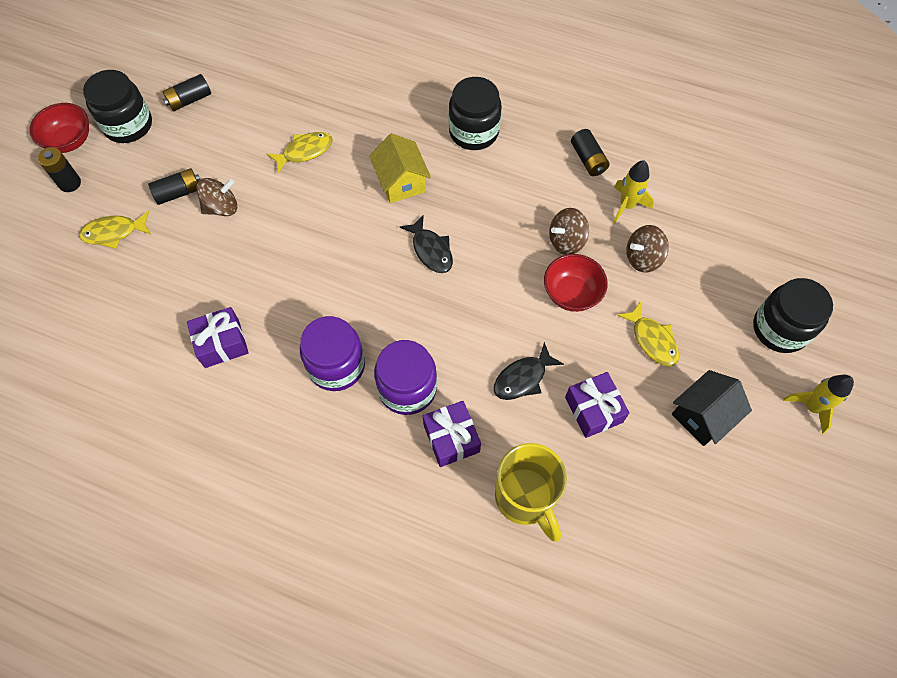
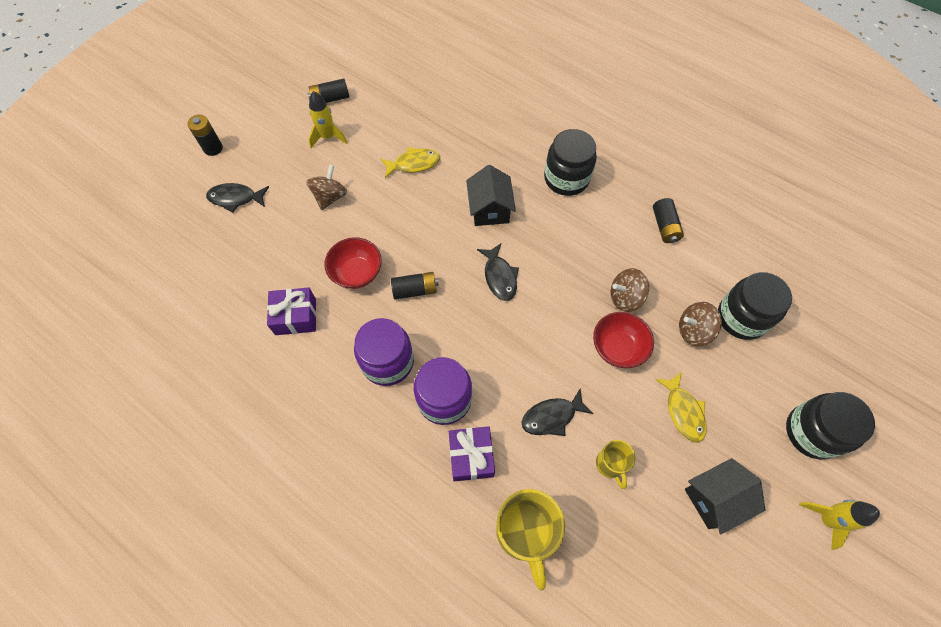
camera: 15 degrees right, 0 degrees up
(70, 141) = (224, 113): red bowl -> red bowl (357, 273)
(114, 232) = (235, 198): yellow fish -> black fish
(128, 125) = (274, 109): black jar -> black jar (741, 317)
(179, 192) = (298, 176): black battery -> black battery (415, 290)
(222, 207) = (330, 197): brown spinning top -> brown spinning top turned 60 degrees counterclockwise
(401, 182) = (490, 209): yellow house -> black house
(593, 410) = (610, 464): purple gift -> yellow mug
(627, 206) = (690, 277): yellow rocket -> yellow rocket (328, 137)

